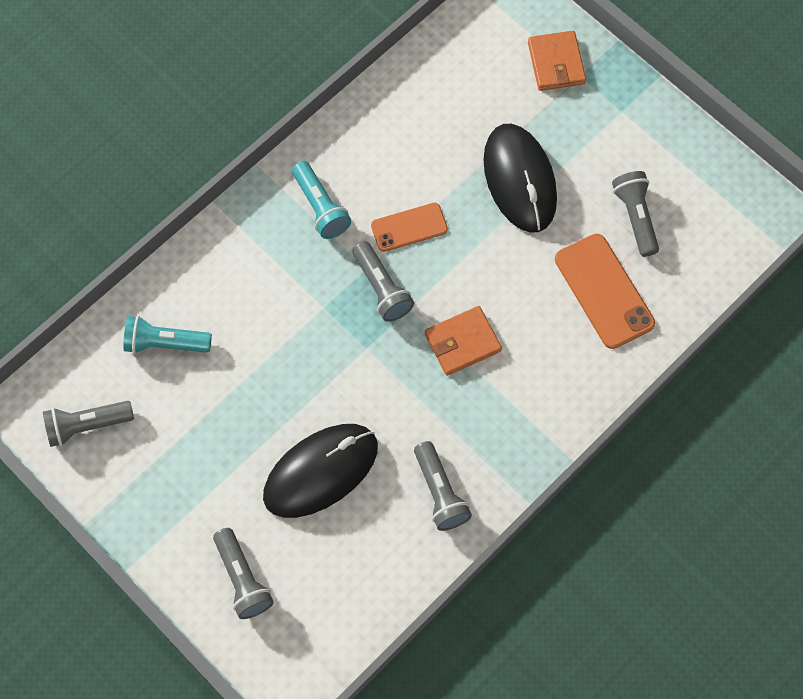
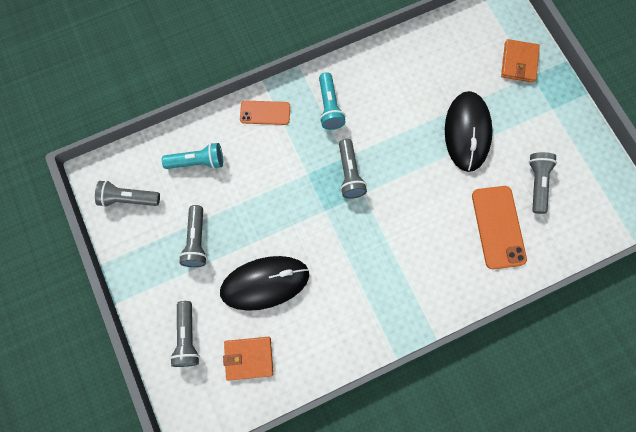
camera: 20 degrees right, 5 degrees up
(165, 343) = (197, 162): turquoise flashlight -> turquoise flashlight turned 150 degrees clockwise
(409, 227) = (382, 139): orange phone -> orange phone (265, 113)
(440, 492) = (338, 326): grey flashlight -> grey flashlight (196, 241)
(462, 342) = (390, 229): orange wallet -> orange wallet (249, 358)

